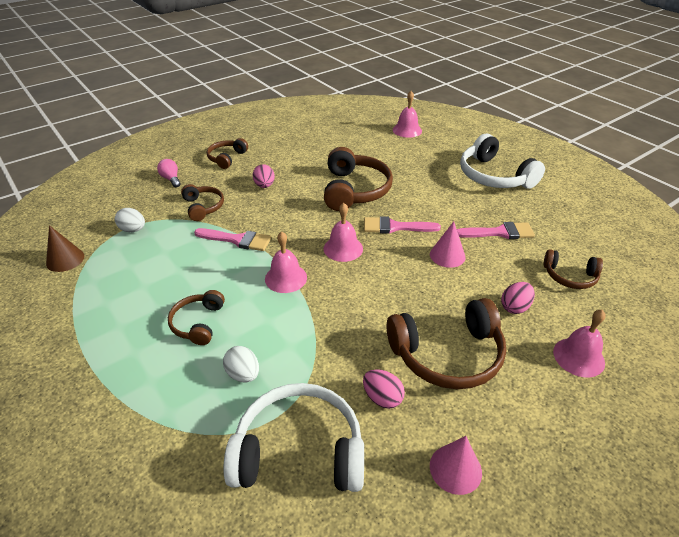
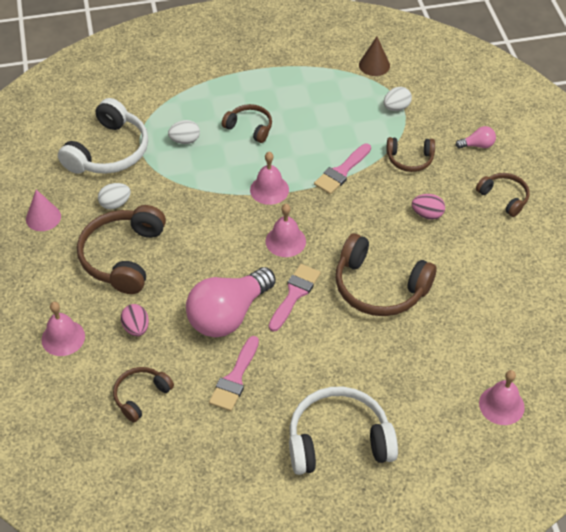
camera: 115 degrees right, 10 degrees up
(382, 398) = (115, 204): pink egg -> white egg
(447, 255) = (228, 315): pink cone -> pink light bulb

